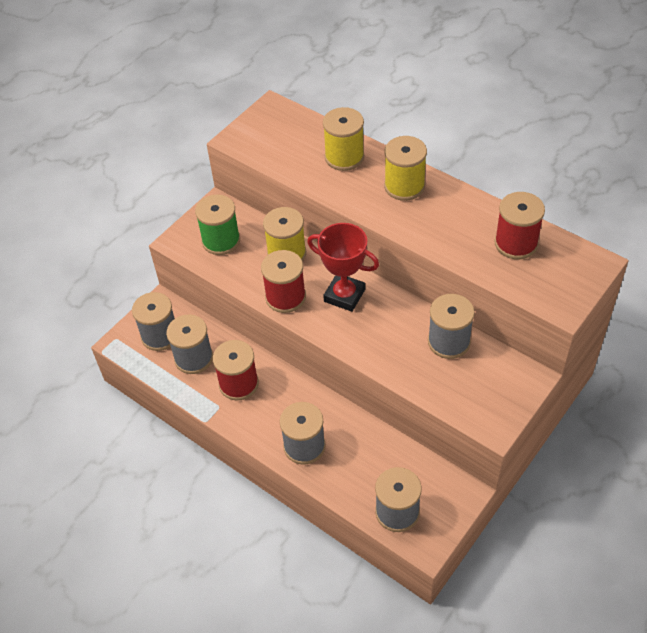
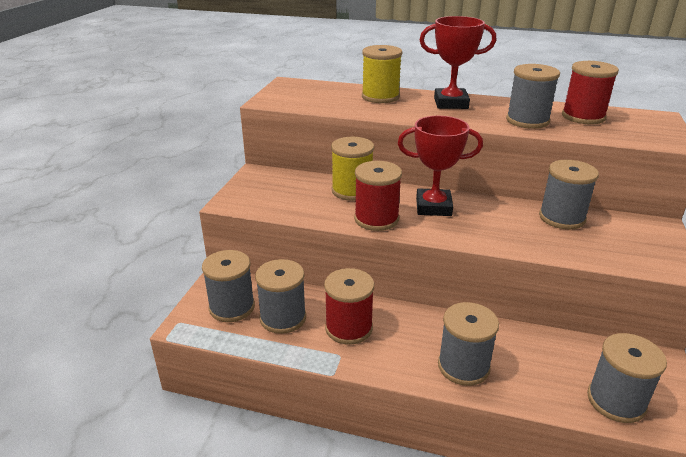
camera: 25 degrees left, 20 degrees down
(221, 241) = (278, 194): green spool -> none
(404, 186) = (451, 103): yellow spool -> red trophy
(454, 236) = (527, 121): none -> grey spool

